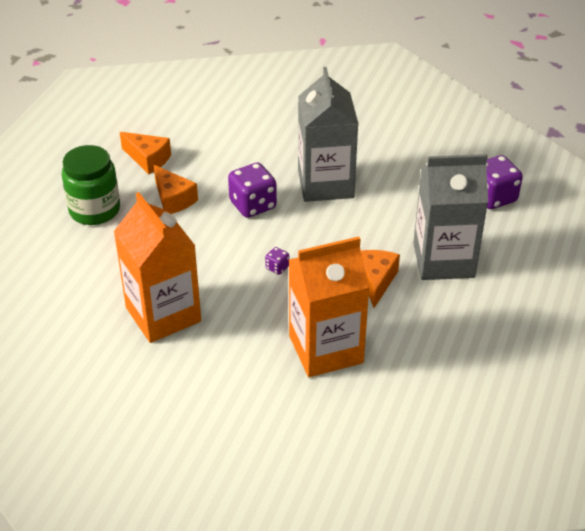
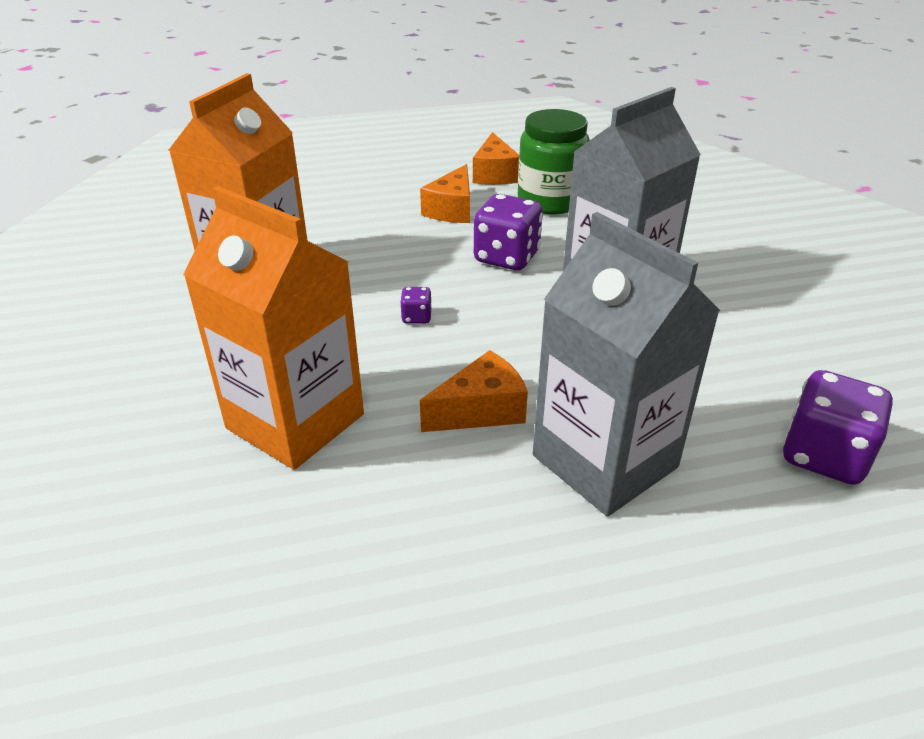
camera: 55 degrees right, 5 degrees down
(94, 210) = (382, 179): green jar -> green jar (550, 201)

